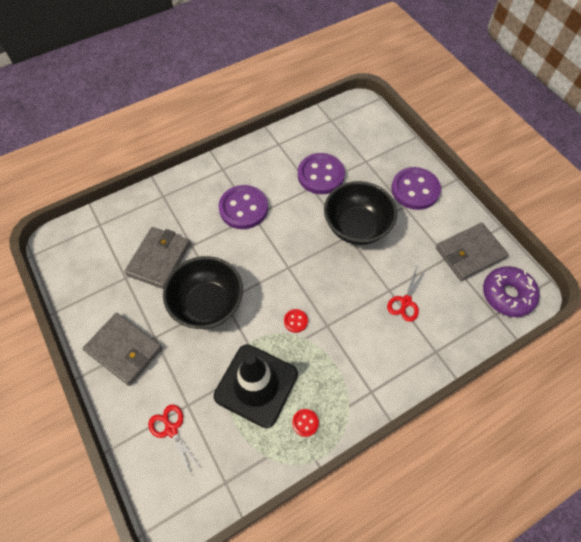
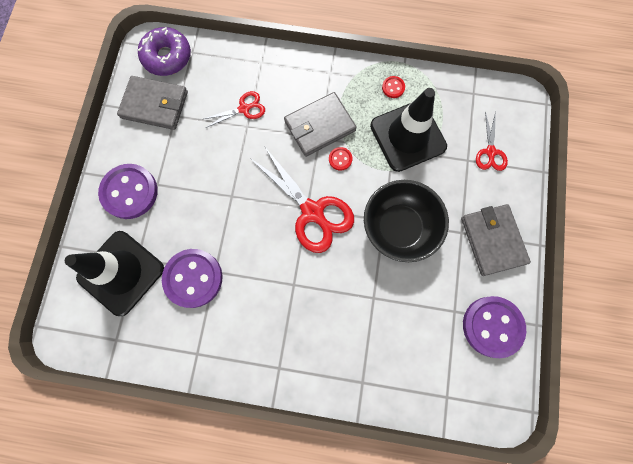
camera: 140 degrees left, 15 degrees up
(159, 259) = (412, 306): grey wallet -> grey wallet (319, 126)
(243, 208) = (296, 300): purple button -> purple button (492, 326)
(282, 267) = (312, 212): none -> red scissors
(356, 227) = (216, 198): black bowl -> none
(366, 148) = (121, 273): none -> black traffic cone

